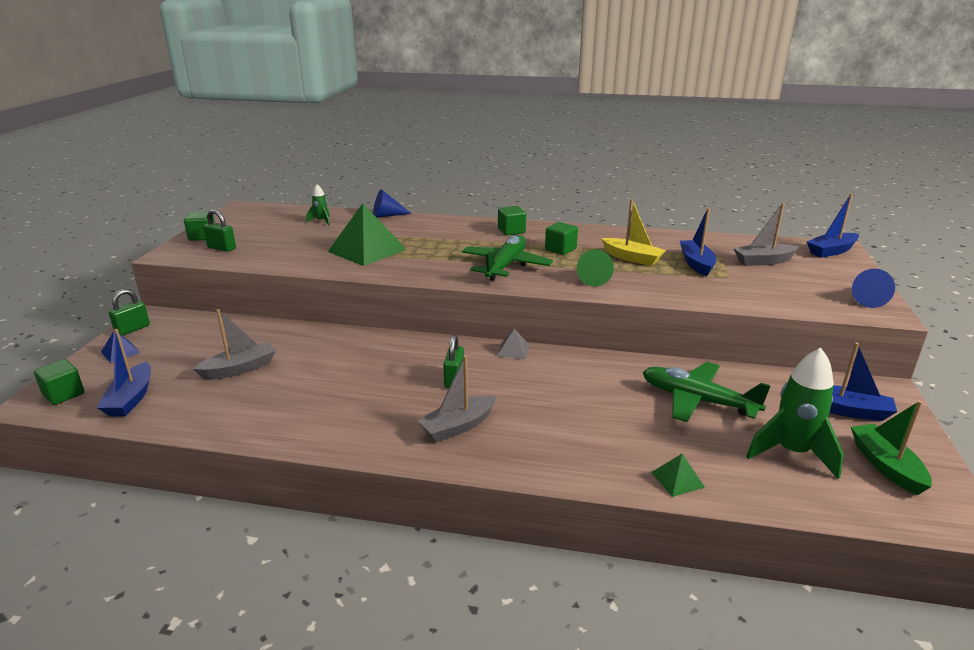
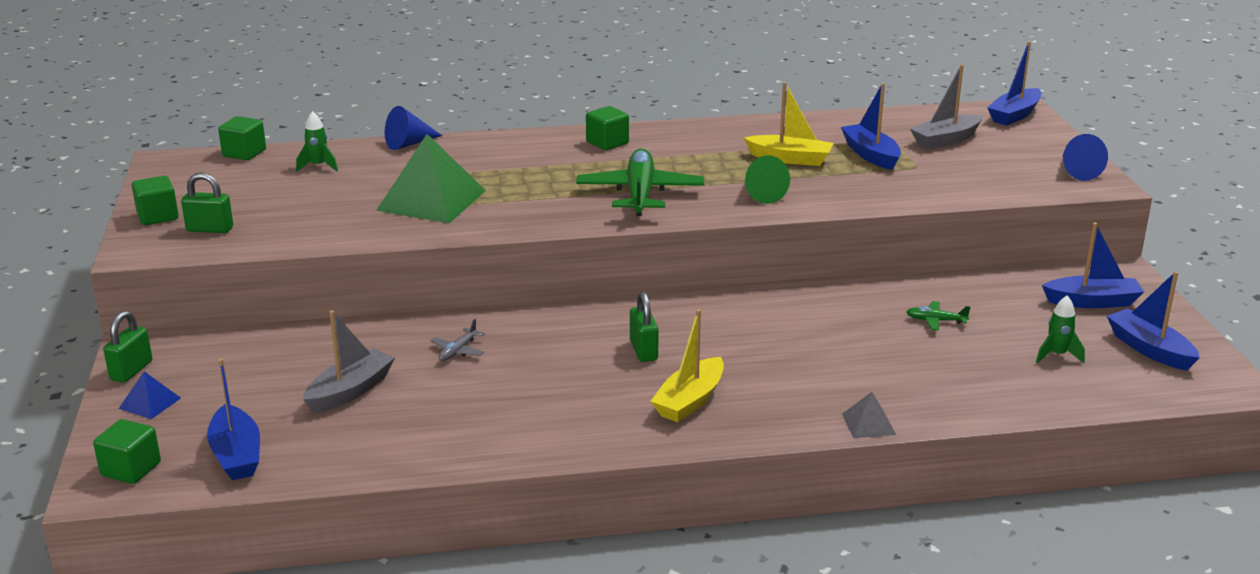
camera: 20 degrees left, 0 degrees up
(330, 355) = (458, 351): none -> grey plane
(458, 426) = (690, 401): grey boat -> yellow boat
(513, 350) = (690, 303): grey pyramid -> grey pyramid (868, 424)
(560, 249) = (692, 160): green cube -> green cube (244, 153)
(677, 479) = (959, 404): green pyramid -> none
(697, 400) = (935, 321): green plane -> green plane, size x0.42
(791, 453) = (1057, 355): green rocket -> green rocket, size x0.50
(886, 466) = (1149, 349): green boat -> blue boat

